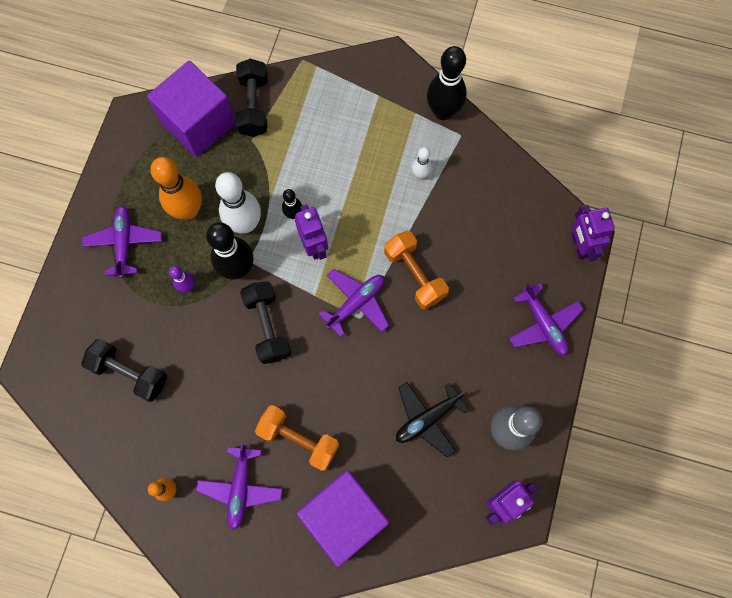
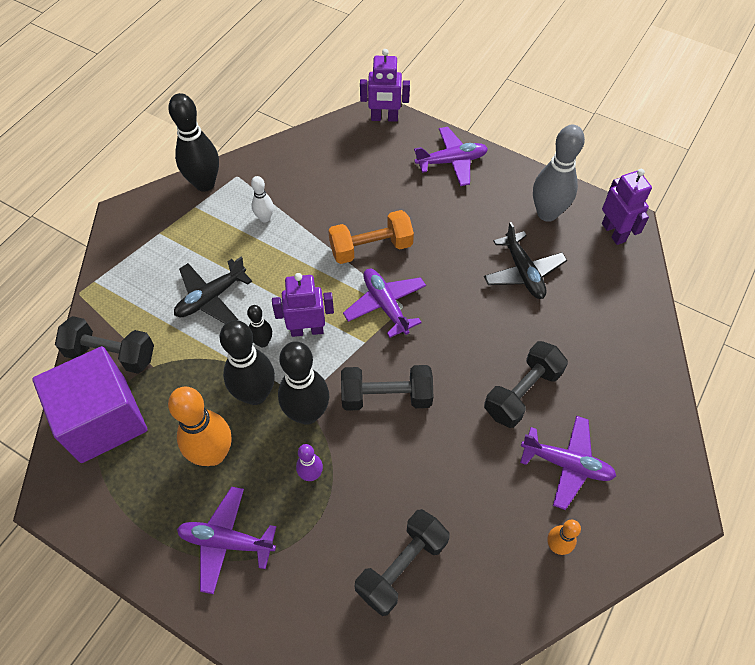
camera: 75 degrees left, 15 degrees down
(245, 224) = (255, 394): white bowling pin -> black bowling pin
(299, 439) = (522, 392): orange dumbbell -> black dumbbell
(325, 160) = (211, 298): none -> black plane
(344, 516) = (611, 367): purple cube -> none

